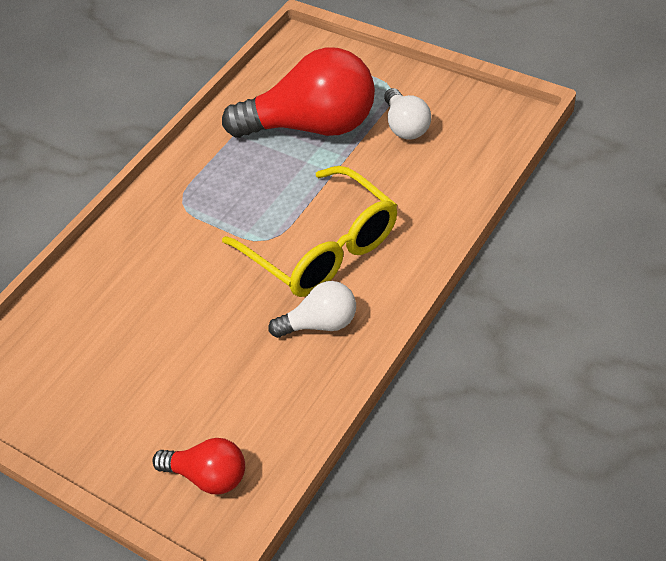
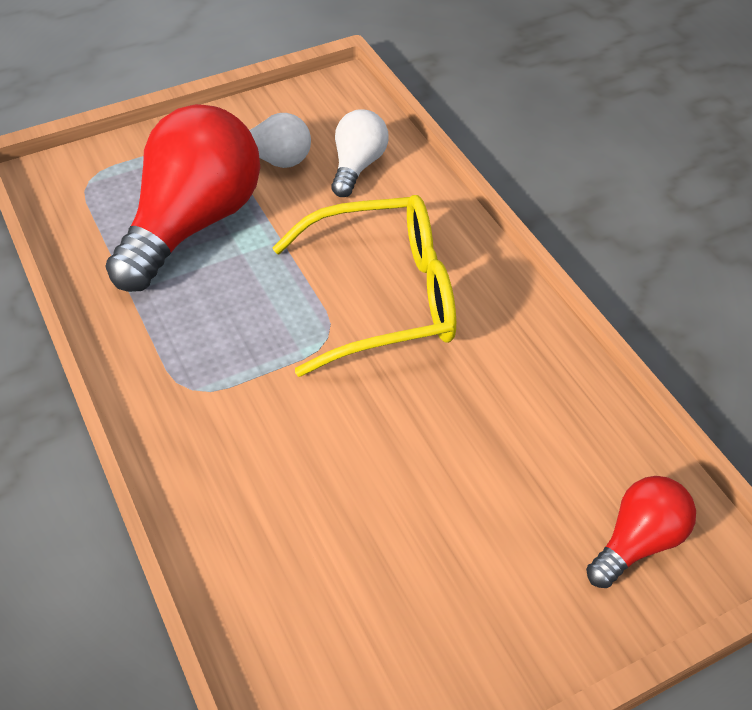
camera: 65 degrees left, 0 degrees up
(320, 323) = (490, 347): white light bulb -> white light bulb (357, 166)

